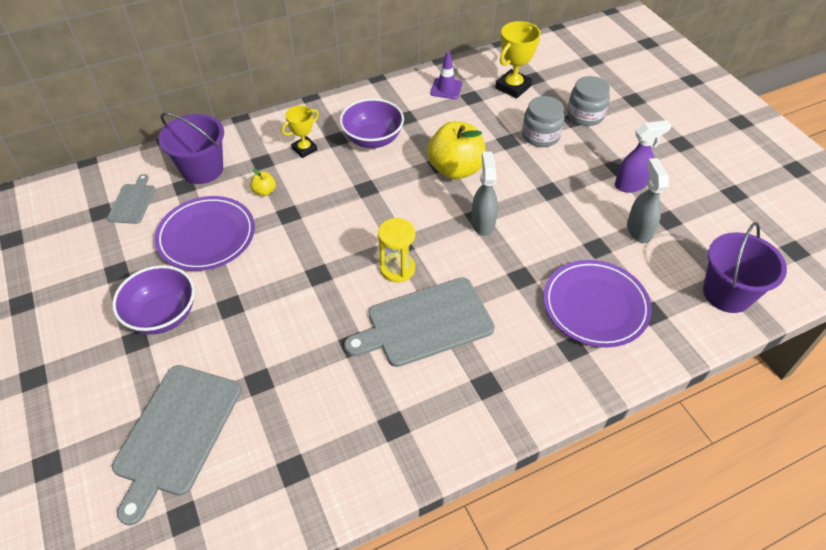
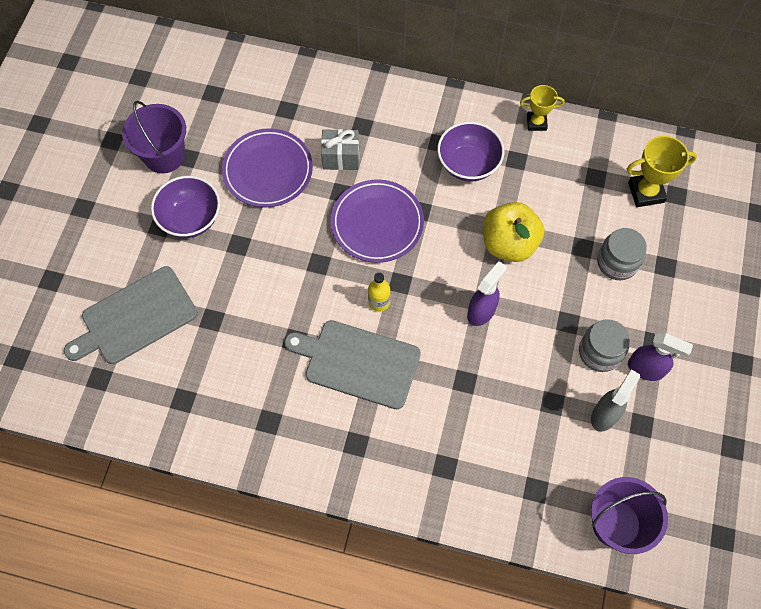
camera: 40 degrees right, 15 degrees up
(132, 202) = (240, 100): grey cutting board -> none
(202, 169) = (312, 102): purple bucket -> purple bucket (164, 155)
(264, 191) = (341, 157): yellow apple -> grey gift
(304, 149) = (404, 136): yellow trophy -> yellow trophy (536, 122)
(397, 269) = (379, 302): yellow hourglass -> yellow bottle
(446, 88) = (582, 152): purple traffic cone -> none
(483, 223) = (481, 311): grey spray bottle -> purple spray bottle
(585, 115) = (682, 270): grey jar -> grey jar (599, 352)
(595, 306) = (497, 449): purple plate -> purple plate (377, 223)

